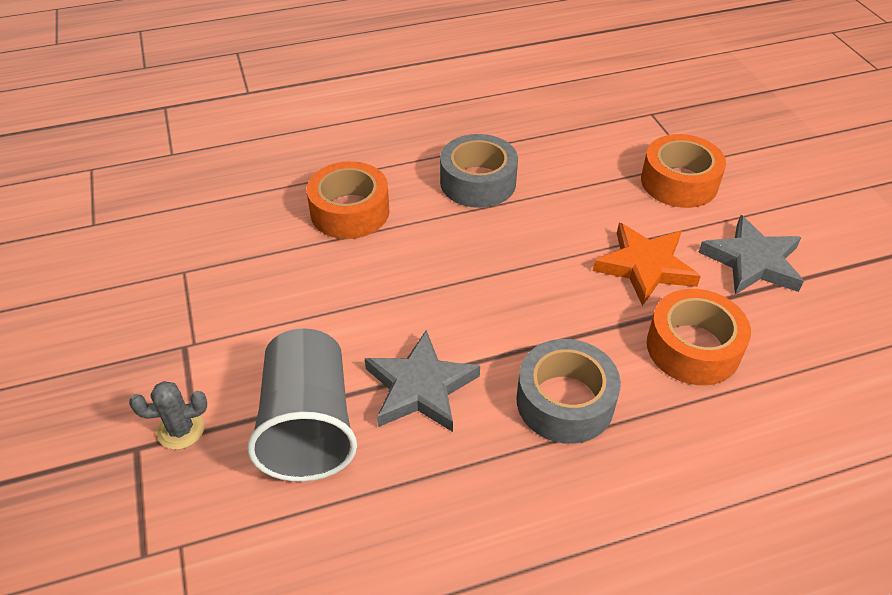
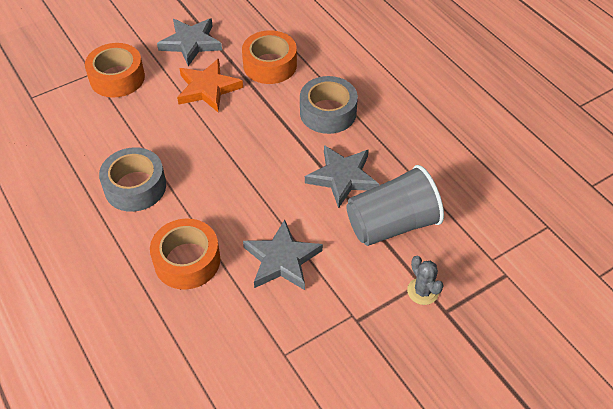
camera: 105 degrees left, 5 degrees up
(309, 292) = (282, 260): none -> grey star

